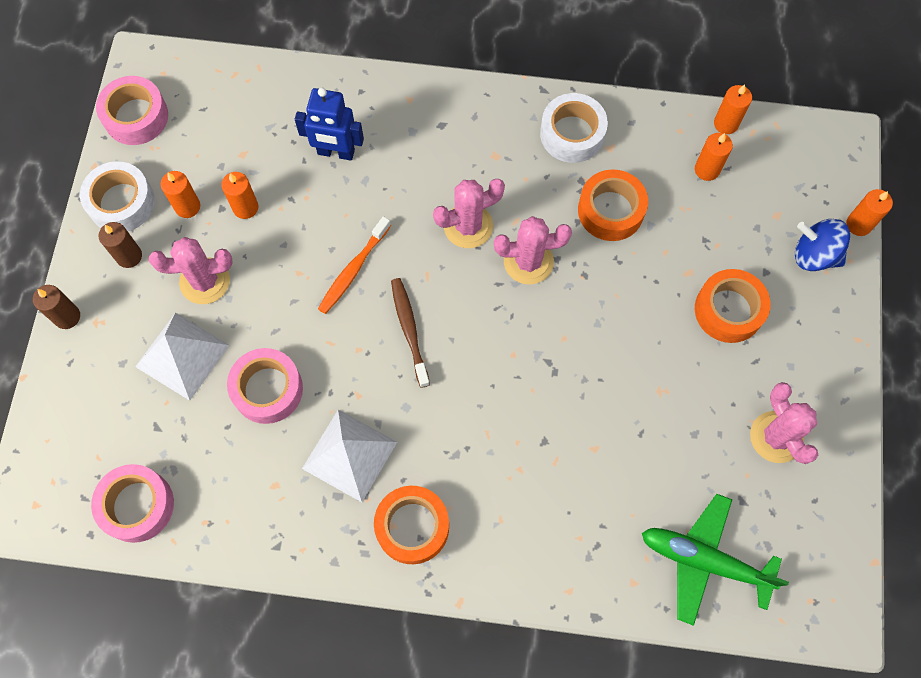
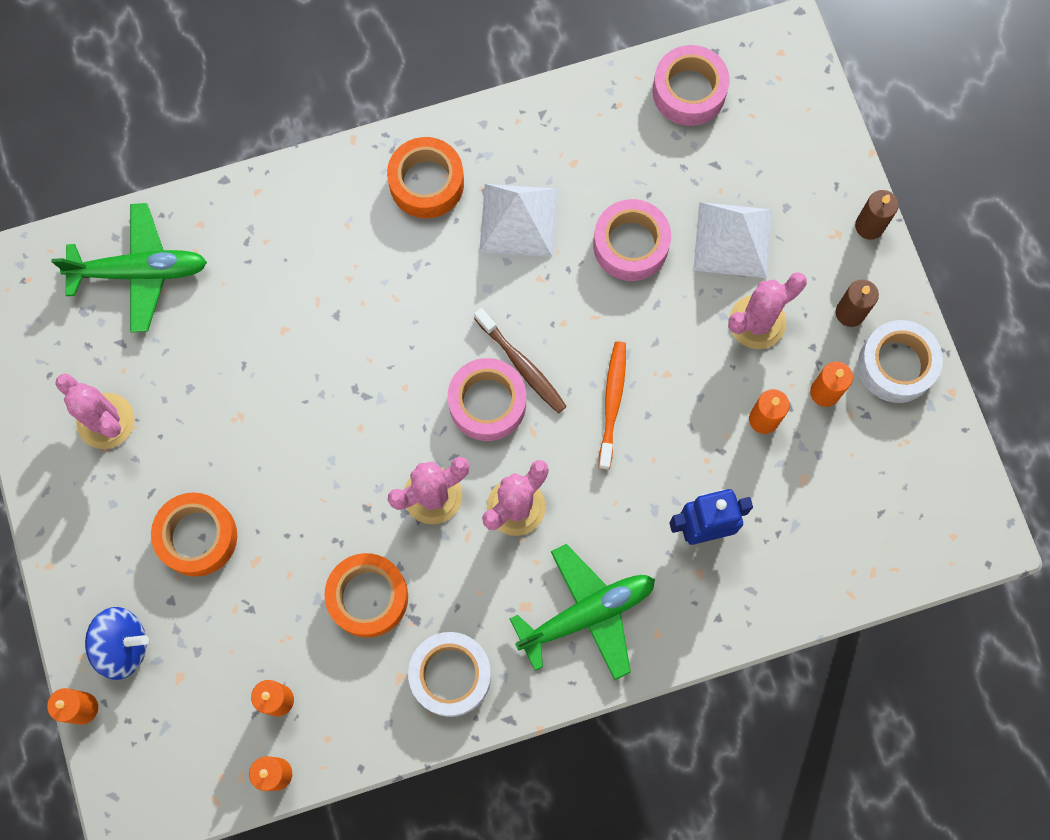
camera: 155 degrees right, 5 degrees up
(136, 116) = (947, 469): pink tape -> pink tape (487, 403)
(453, 132) = (587, 614): none -> green plane

